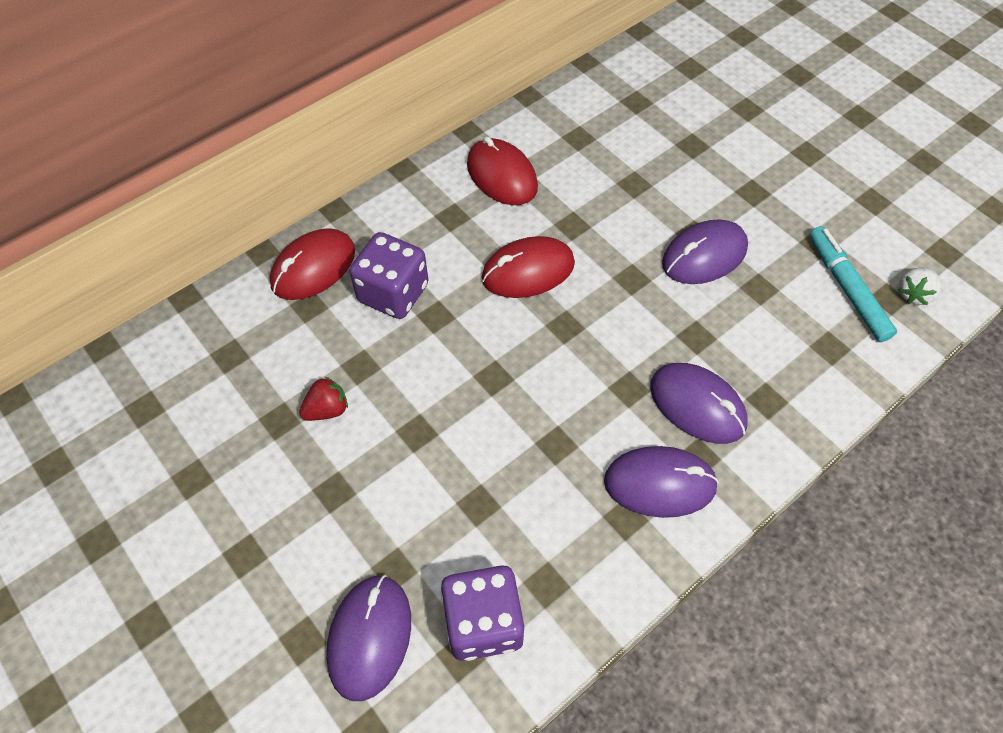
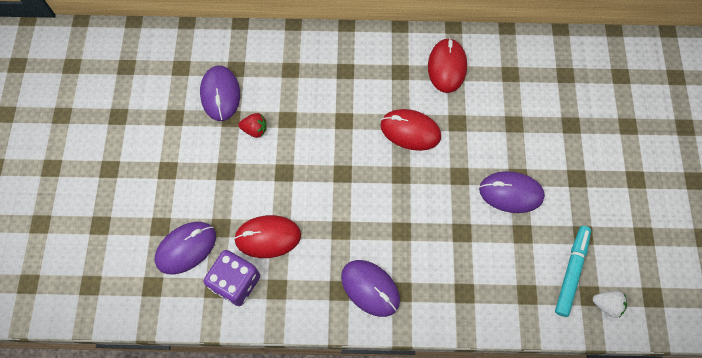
camera: 40 degrees right, 10 degrees up
(313, 267) = (309, 51): red mouse -> red mouse (268, 237)
(393, 293) = (334, 93): purple dice -> none
(697, 405) = (426, 267): purple mouse -> purple mouse (220, 94)
(913, 294) = (606, 305): white strawberry -> white strawberry turned 150 degrees counterclockwise

